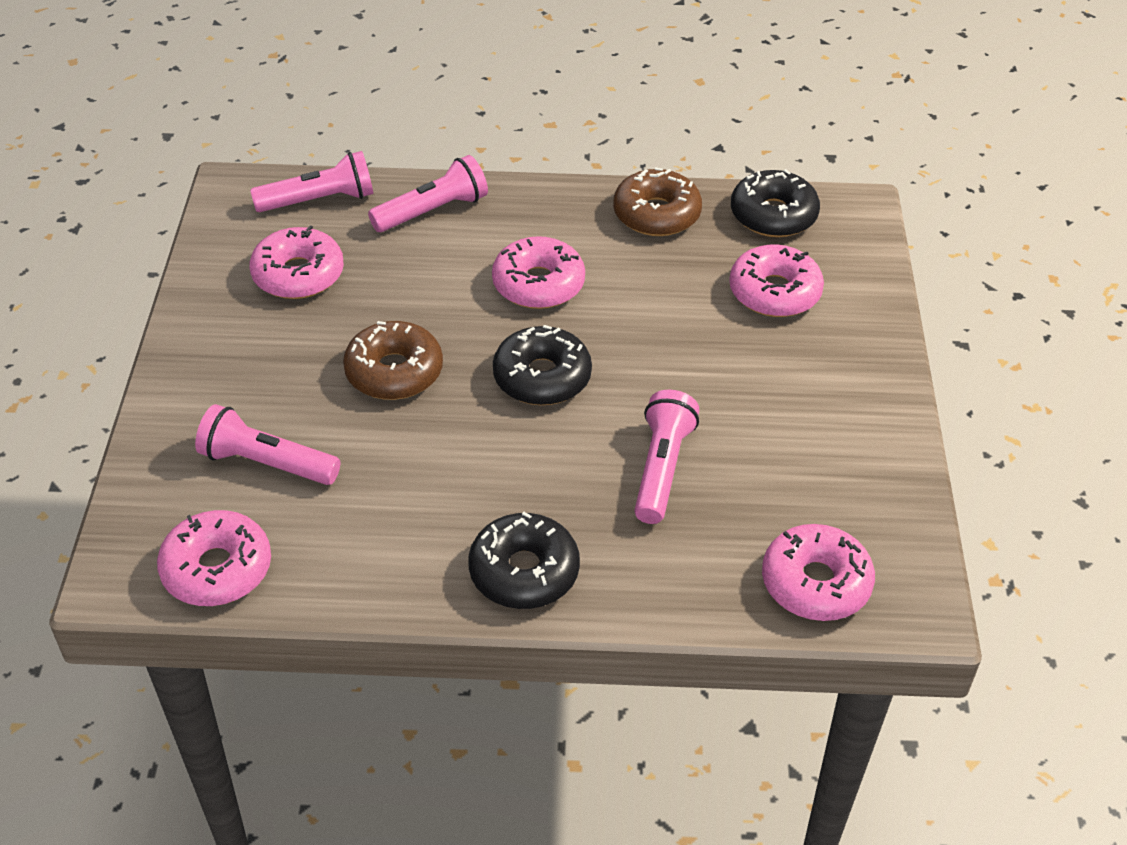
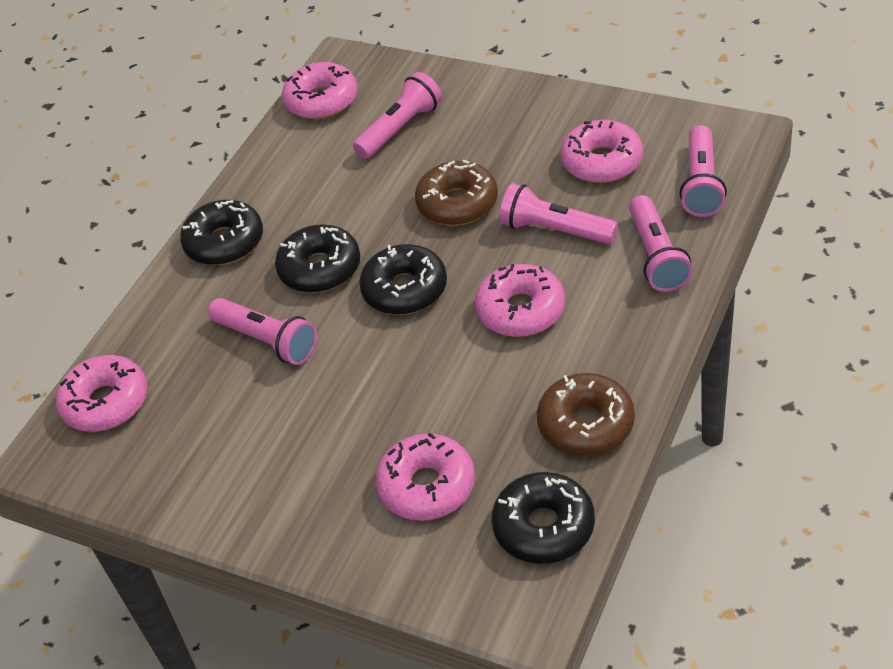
camera: 120 degrees right, 0 degrees up
(416, 286) = (555, 230): none -> pink flashlight
(536, 460) = (320, 268): none -> black donut

